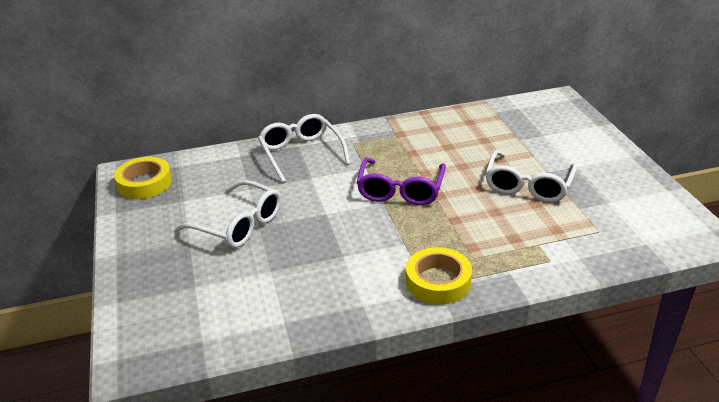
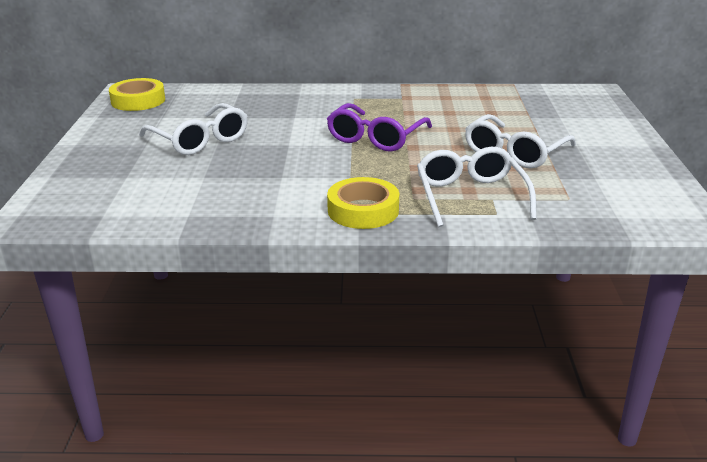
camera: 15 degrees right, 5 degrees down
(301, 153) = (297, 99): white glasses -> white glasses (470, 196)

